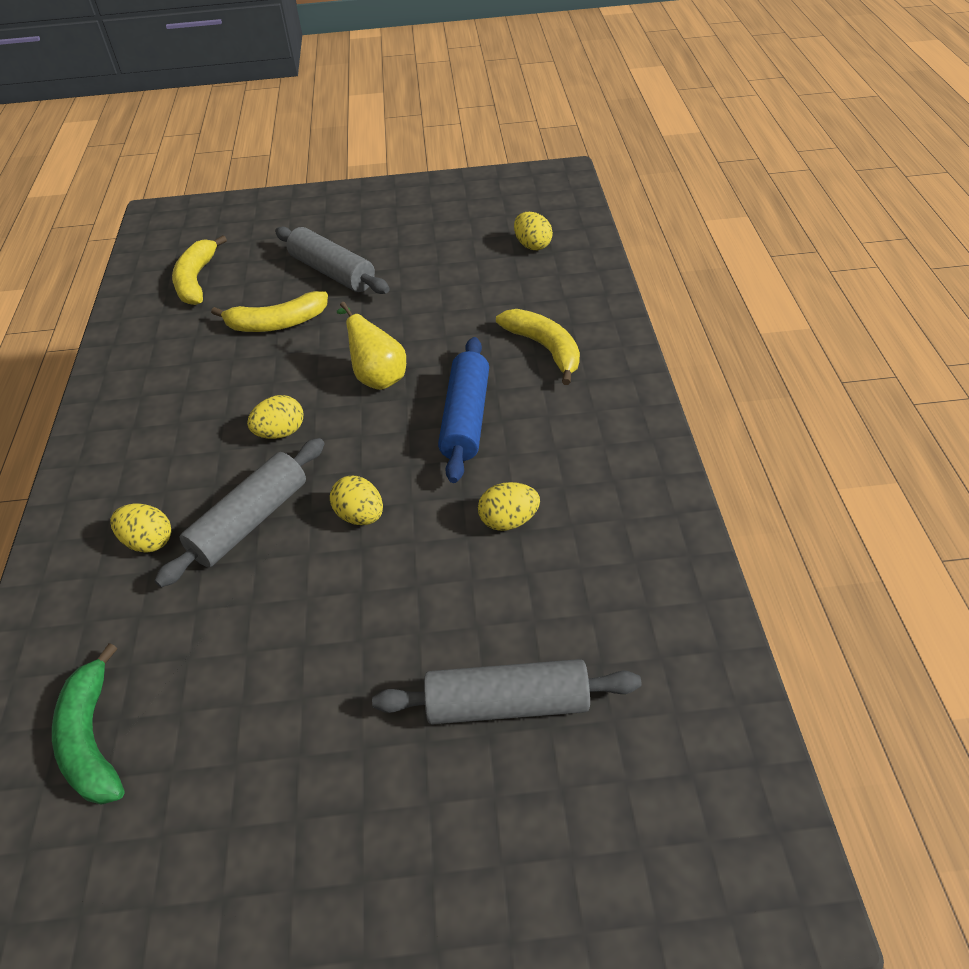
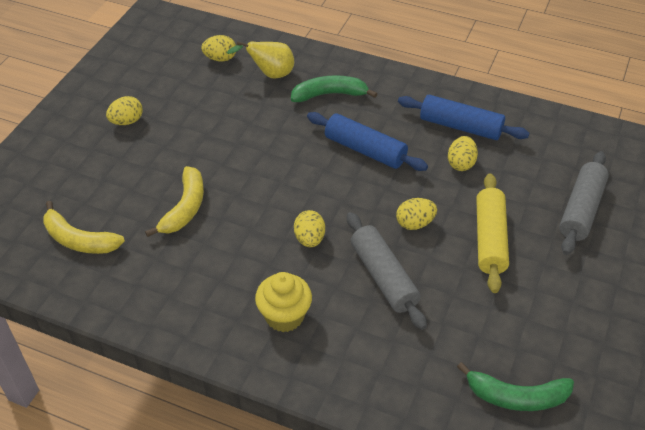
camera: 65 degrees left, 0 degrees up
(149, 541) = (366, 335): yellow egg -> yellow egg (127, 121)
(152, 460) = (284, 316): none -> yellow cupcake
(332, 272) = (151, 161): grey rolling pin -> none
(375, 607) = (490, 239): none -> yellow rolling pin
(377, 377) = (292, 175): yellow pear -> yellow pear (270, 74)
(545, 348) = (329, 94): yellow banana -> green banana
(587, 492) = (460, 126): none -> blue rolling pin

